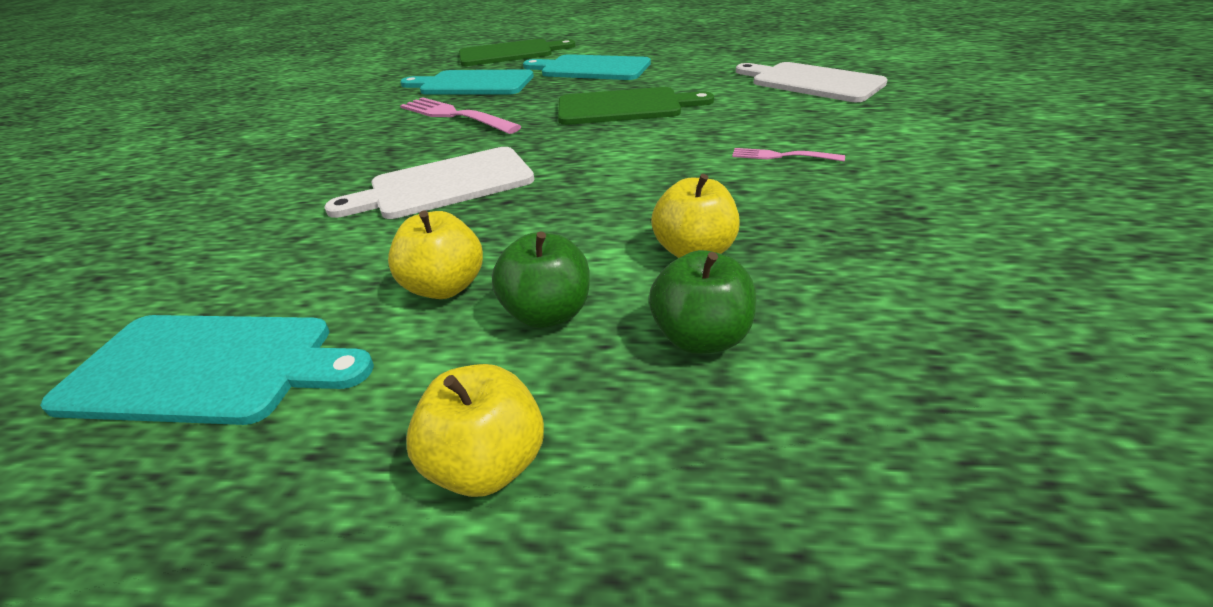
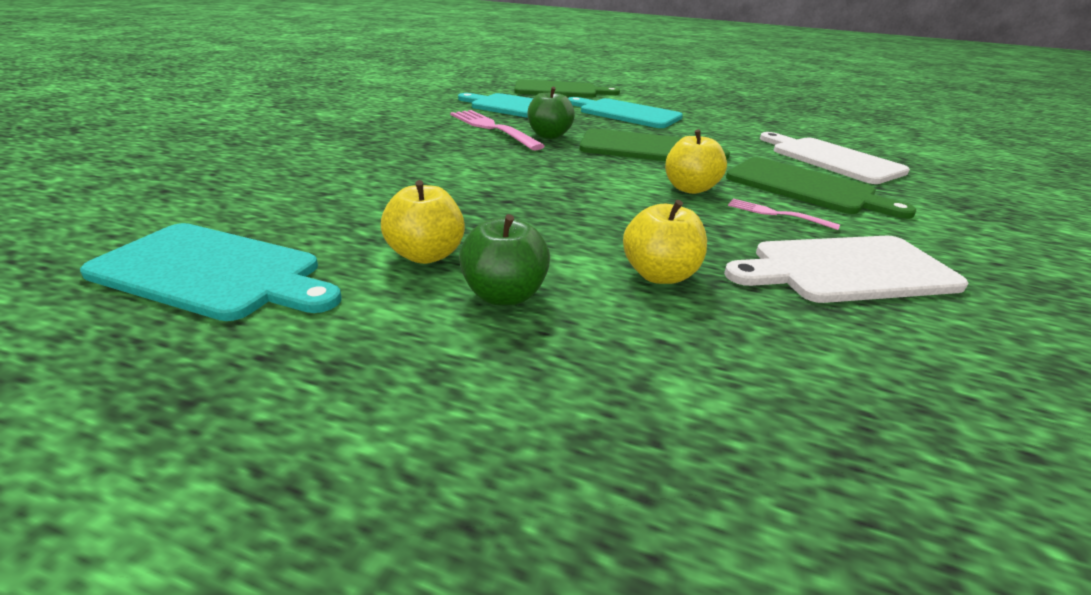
camera: 10 degrees right, 5 degrees down
(445, 185) = (460, 178): white cutting board -> white cutting board (847, 270)
(487, 464) = (400, 401): yellow apple -> yellow apple (690, 189)
(701, 337) = (636, 346): green apple -> green apple (549, 136)
(798, 120) = (805, 187): none -> green cutting board

